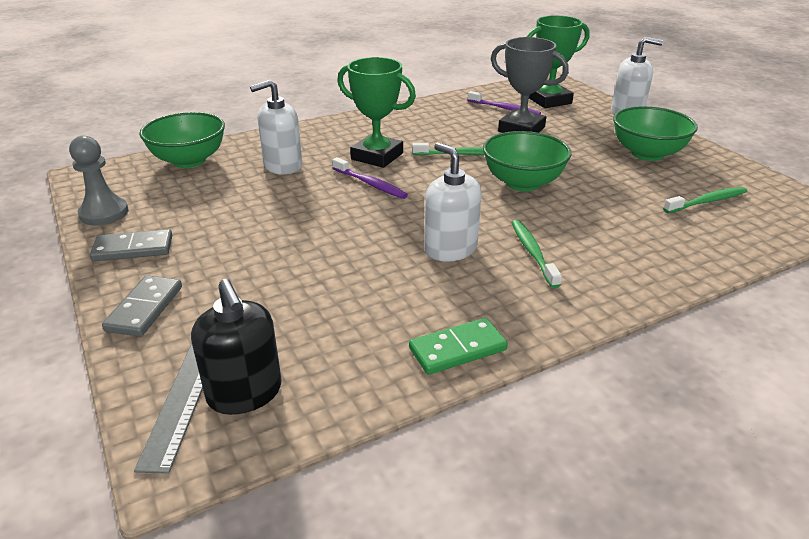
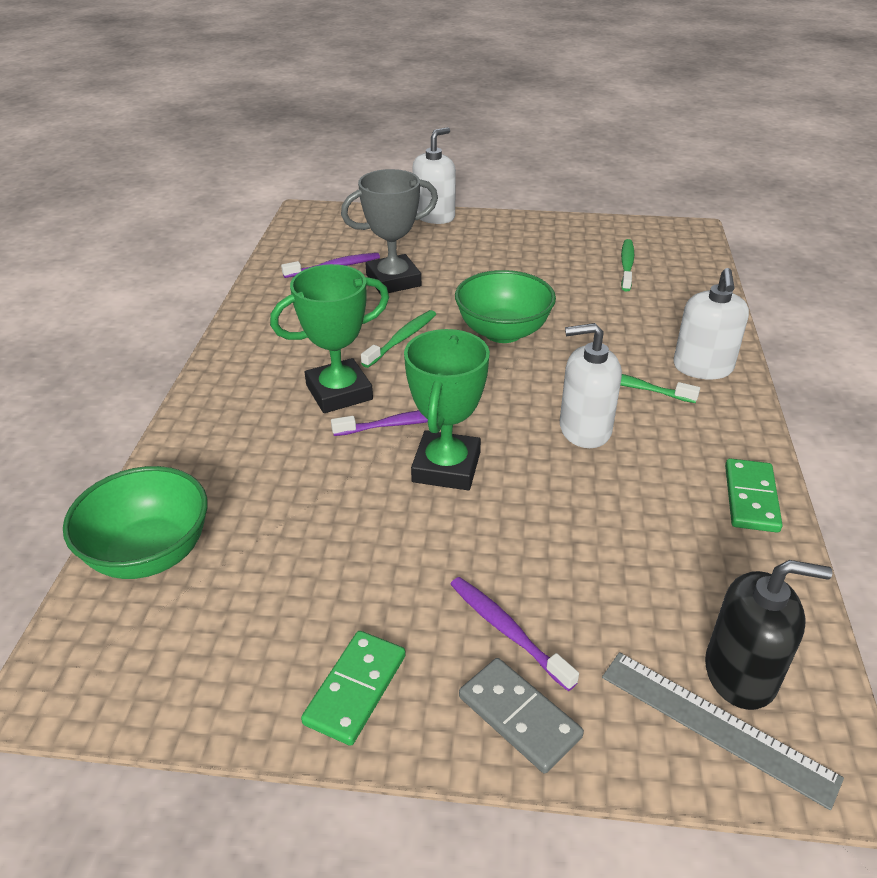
camera: 55 degrees left, 5 degrees up
(104, 213) = (215, 697): grey pawn -> none
(133, 248) = (355, 689): grey domino -> green domino
(214, 282) = (507, 631): none -> purple toothbrush
(283, 166) = (274, 472): white soap dispenser -> white soap dispenser (702, 367)
(549, 100) = (351, 236): green trophy -> green trophy (446, 467)
(647, 154) = (520, 247): green bowl -> none

